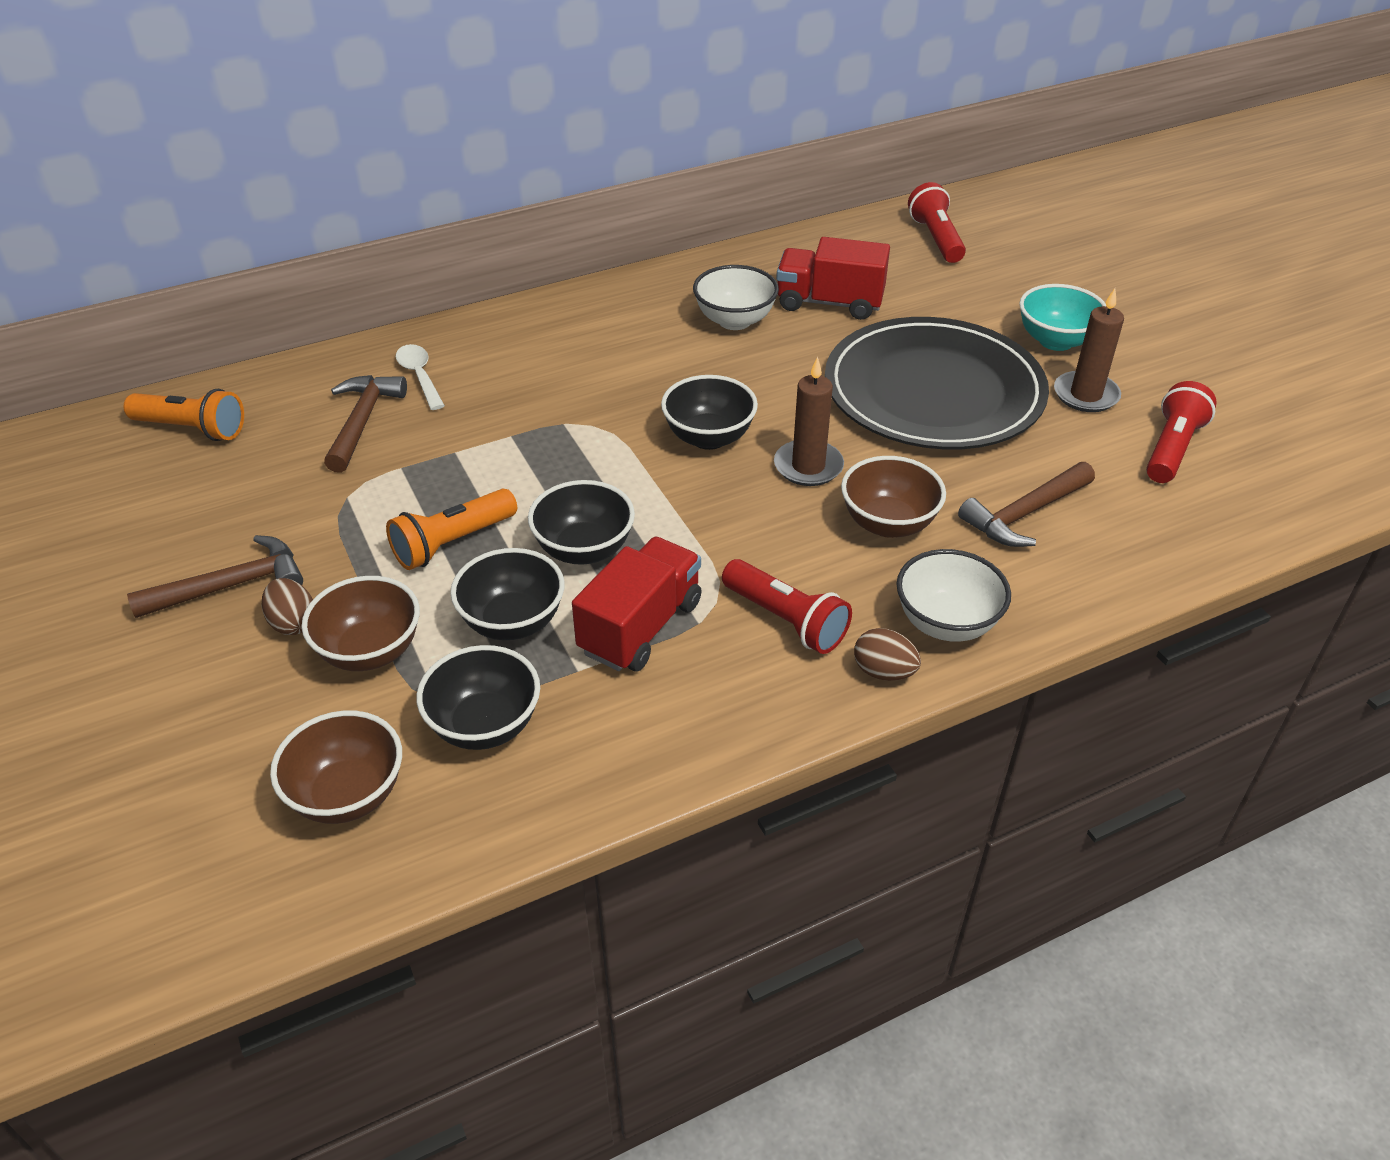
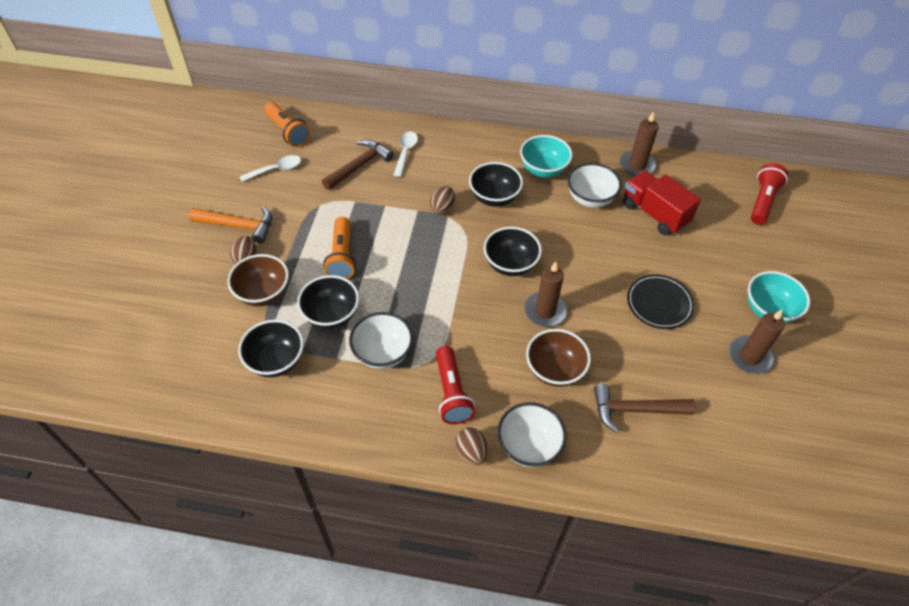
camera: 35 degrees right, 10 degrees up
(223, 485) = (276, 170): none -> white spoon
(231, 585) = (239, 225): brown hammer -> orange hammer
(348, 795) = (199, 359): brown bowl -> none
(452, 543) = (342, 256): orange flashlight -> orange flashlight turned 90 degrees counterclockwise
(545, 417) = (442, 208): none -> brown egg
(584, 549) = (395, 295): black bowl -> black bowl (494, 198)
(640, 315) = (543, 170): none -> turquoise bowl
(640, 627) = (383, 353): red truck -> white bowl
(755, 262) = (637, 165): none -> brown candle
(933, 391) = (659, 303): black plate -> black plate, size x0.47
(1171, 448) = (768, 422): red flashlight -> none

